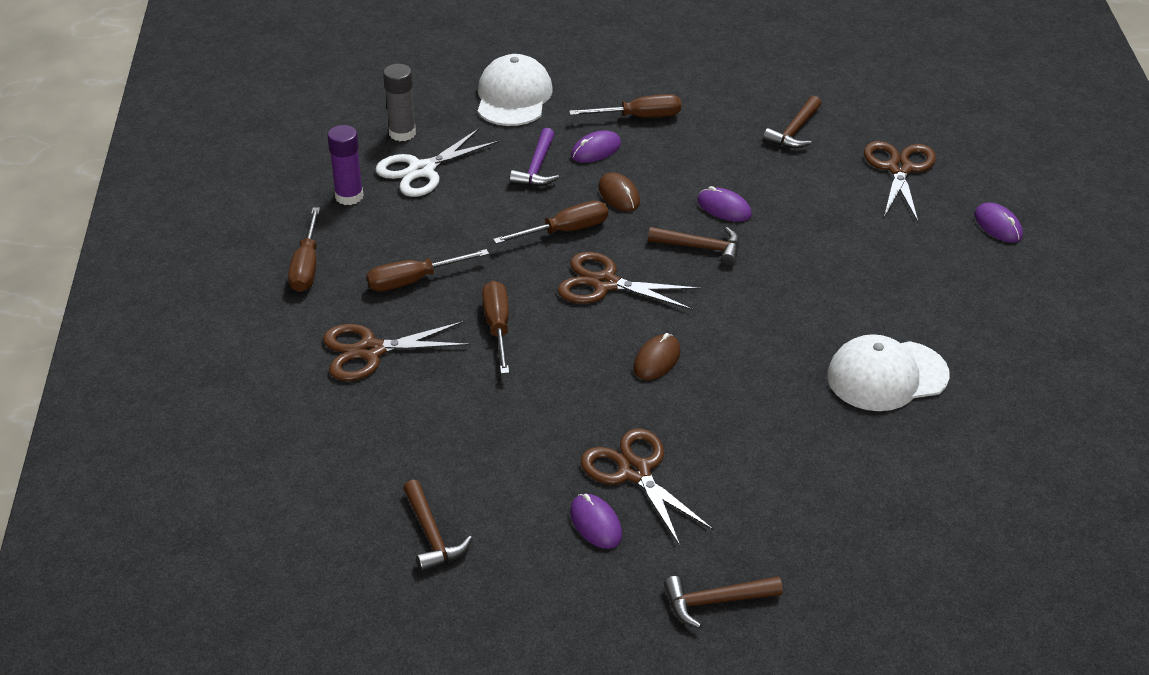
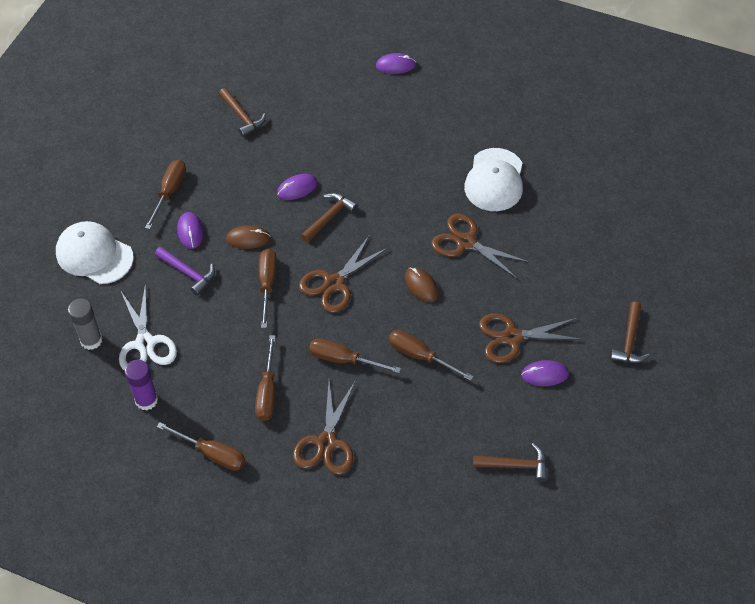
camera: 65 degrees left, 15 degrees up
(546, 392) = (420, 356): none -> brown screwdriver
(899, 169) = (314, 84): brown scissors -> brown scissors (466, 242)

